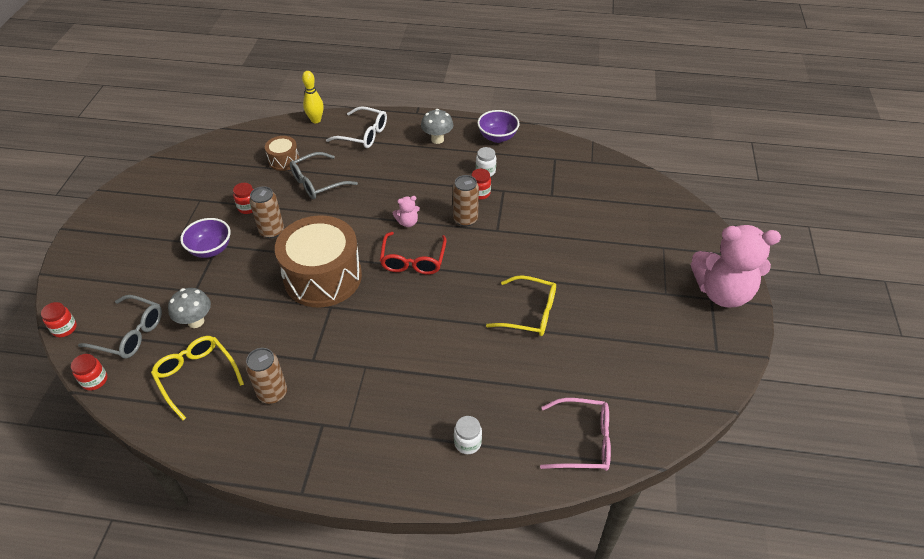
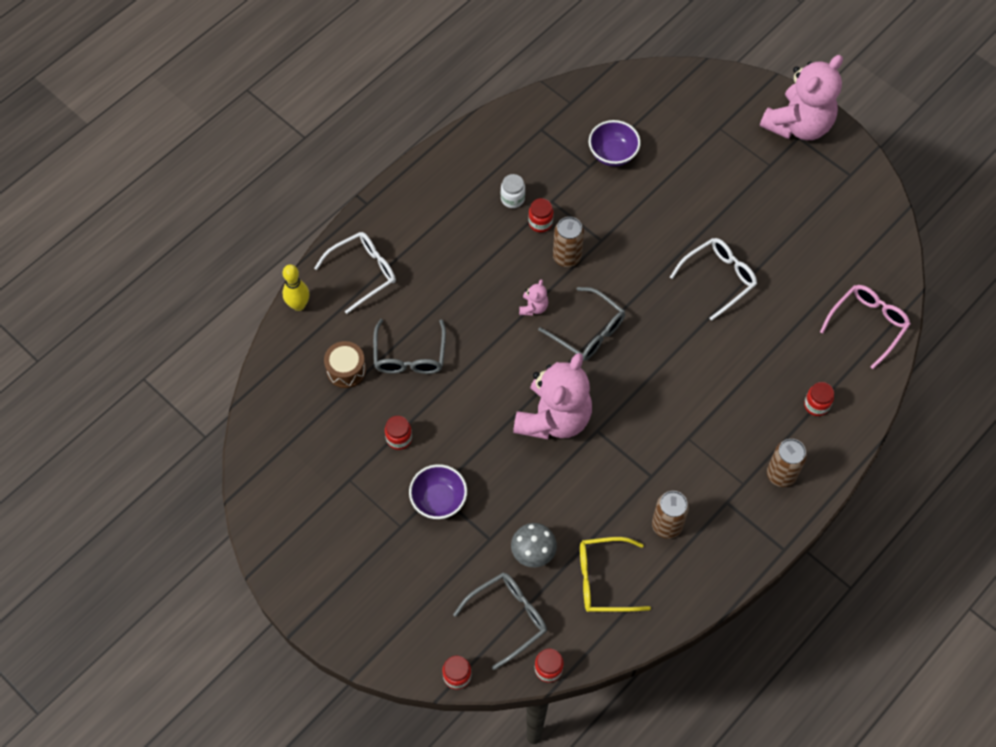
camera: 55 degrees left, 15 degrees up
(271, 231) = (453, 432): brown can -> brown can (781, 474)
(323, 277) = (553, 418): brown drum -> pink teddy bear
(413, 260) = (588, 331): red glasses -> grey glasses
(437, 139) = (428, 210): grey mushroom -> none
(467, 443) = (816, 405): white jar -> red jar
(497, 137) = (469, 156): purple bowl -> purple bowl (612, 154)
(529, 313) = (718, 278): yellow glasses -> white glasses

